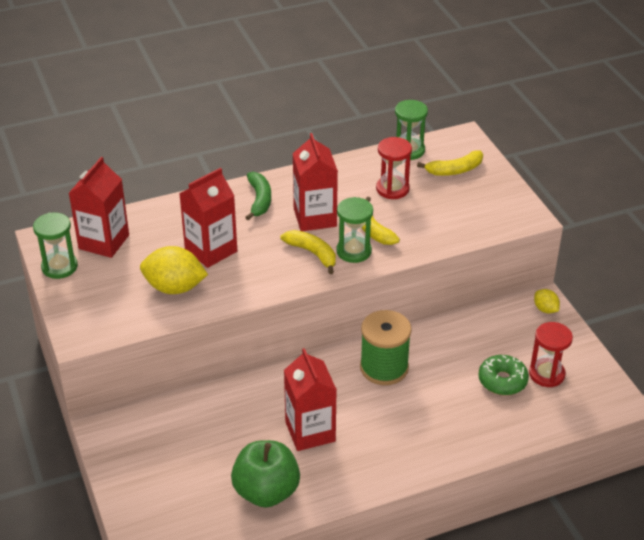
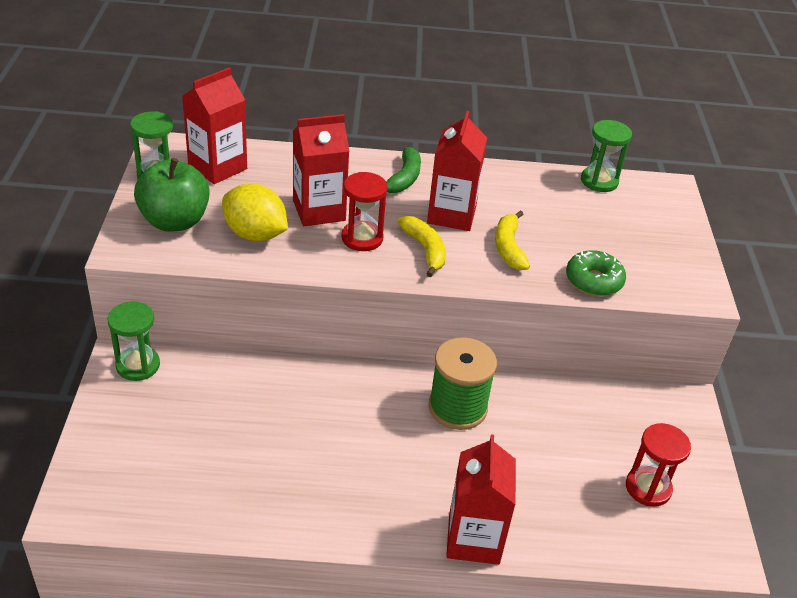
camera: 20 degrees right, 0 degrees up
(266, 491) = (241, 494): green apple -> green apple (175, 221)
(310, 431) = (332, 446): red carton -> red carton (473, 539)
(354, 251) = (472, 263): green hourglass -> green hourglass (138, 365)
(392, 189) = (557, 213): red hourglass -> red hourglass (362, 238)
(454, 170) = (641, 217): yellow banana -> none
(502, 381) = (589, 475): green donut -> green donut (593, 281)
(545, 309) = (686, 412): yellow lemon -> none

